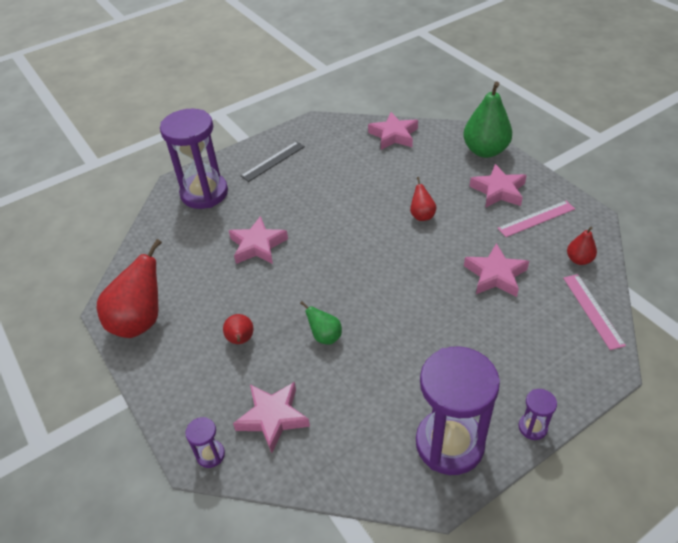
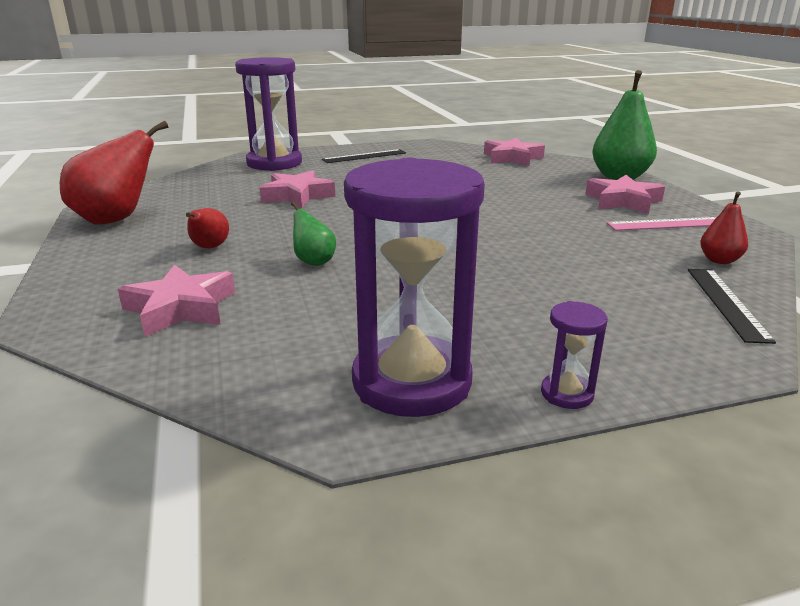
camera: 15 degrees right, 20 degrees down
(210, 455) = (67, 322): purple hourglass -> none
(422, 215) = (510, 203): red pear -> none
(495, 275) = (584, 254): pink star -> none
(592, 310) = (726, 303): pink ruler -> black ruler

